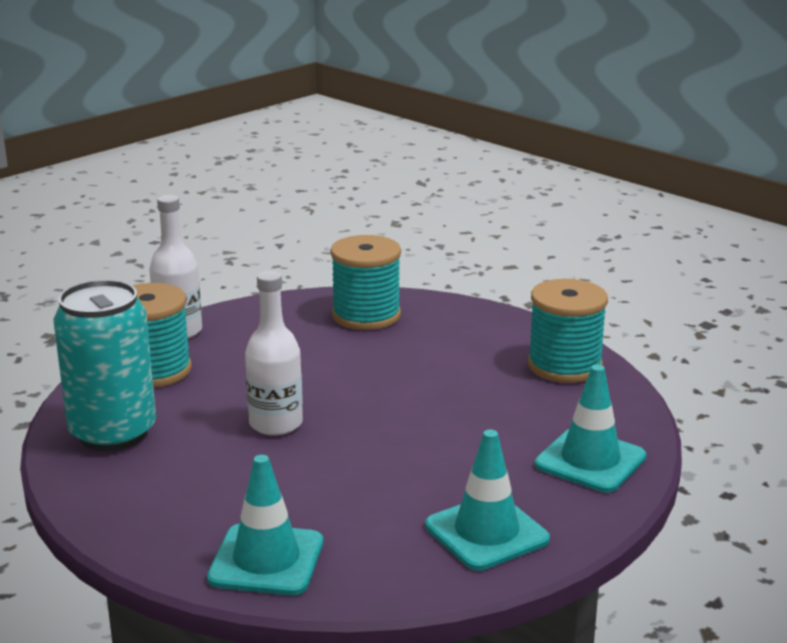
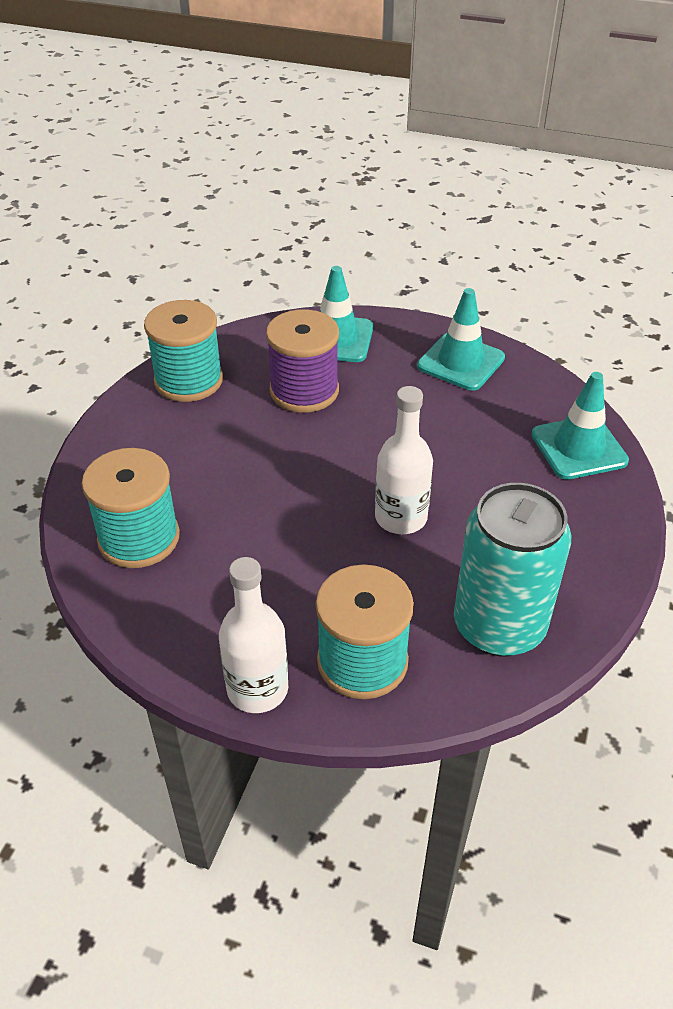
camera: 115 degrees left, 20 degrees up
(503, 420) = (304, 391): none -> purple spool

